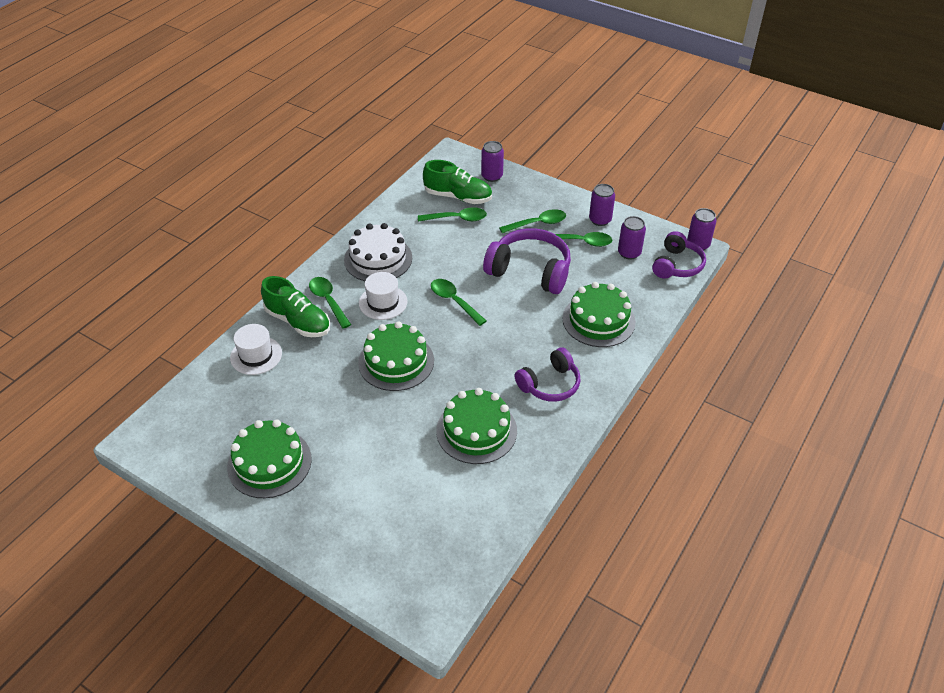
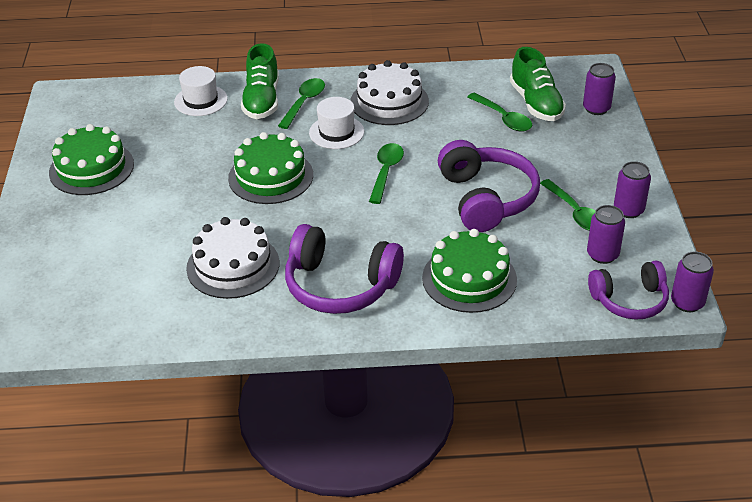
camera: 55 degrees right, 5 degrees down
(476, 430) = (233, 265): green cake -> white cake
(538, 223) = (564, 171): green spoon -> none
(550, 384) = (340, 285): purple headphones -> purple headphones, size x1.52

